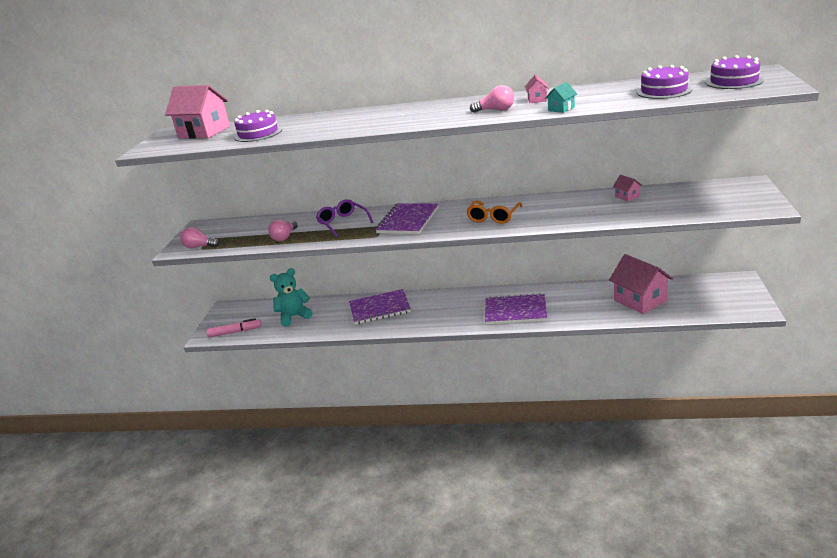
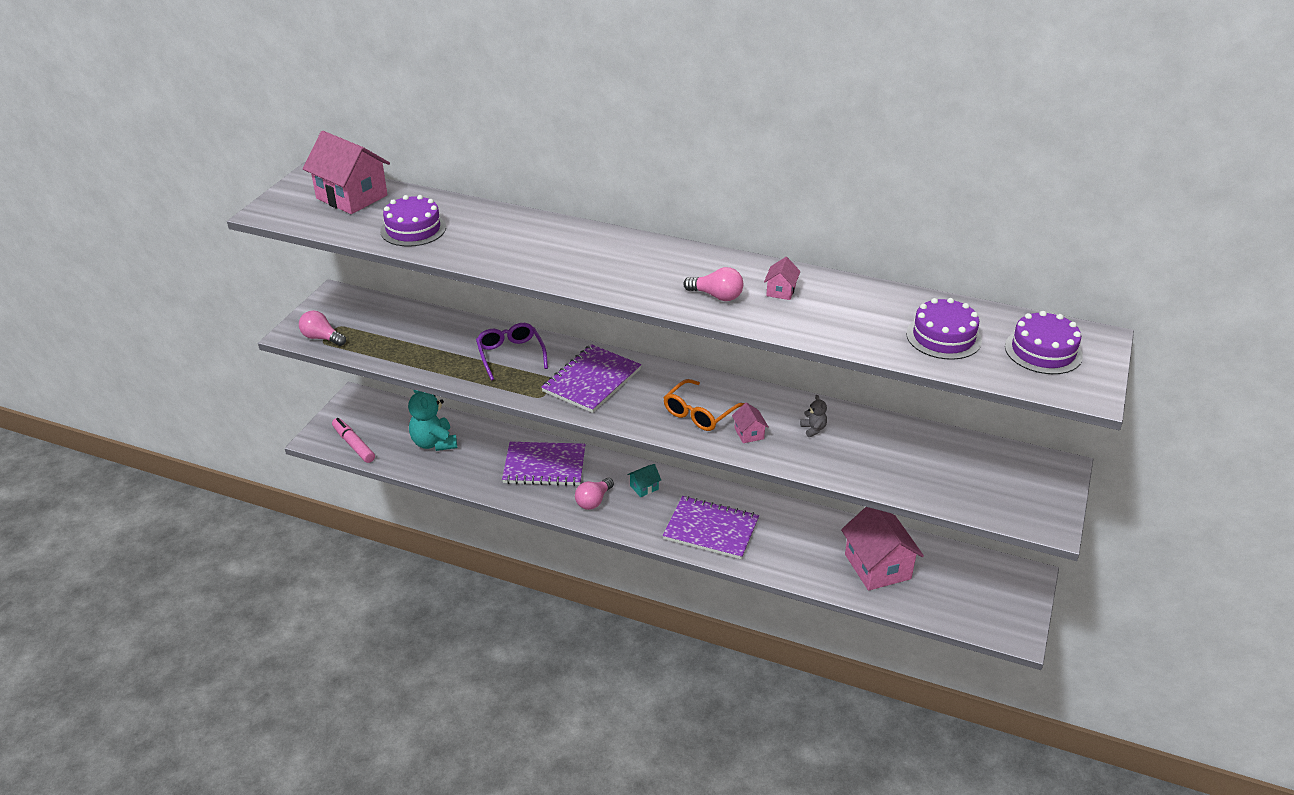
camera: 10 degrees right, 10 degrees up
(235, 332) = (353, 444): pink marker -> pink marker turned 135 degrees counterclockwise
(284, 237) = (429, 357): pink light bulb -> pink light bulb (593, 501)
(294, 316) = (434, 443): turquoise teddy bear -> turquoise teddy bear turned 105 degrees counterclockwise
(561, 109) = (794, 327): turquoise house -> turquoise house (644, 487)
(576, 205) = (813, 429): none -> grey teddy bear
(627, 196) = (887, 435): pink house -> pink house (749, 433)

